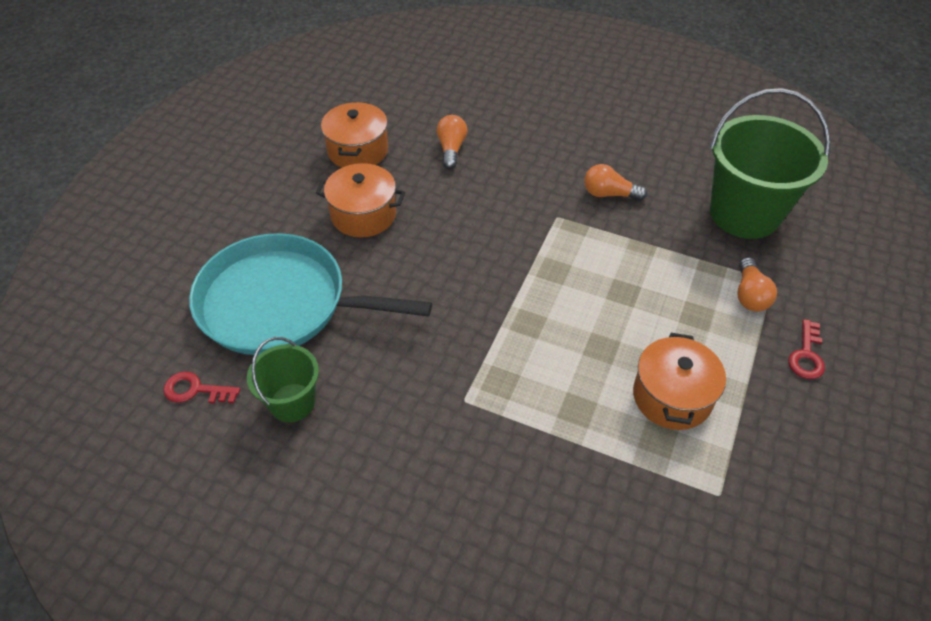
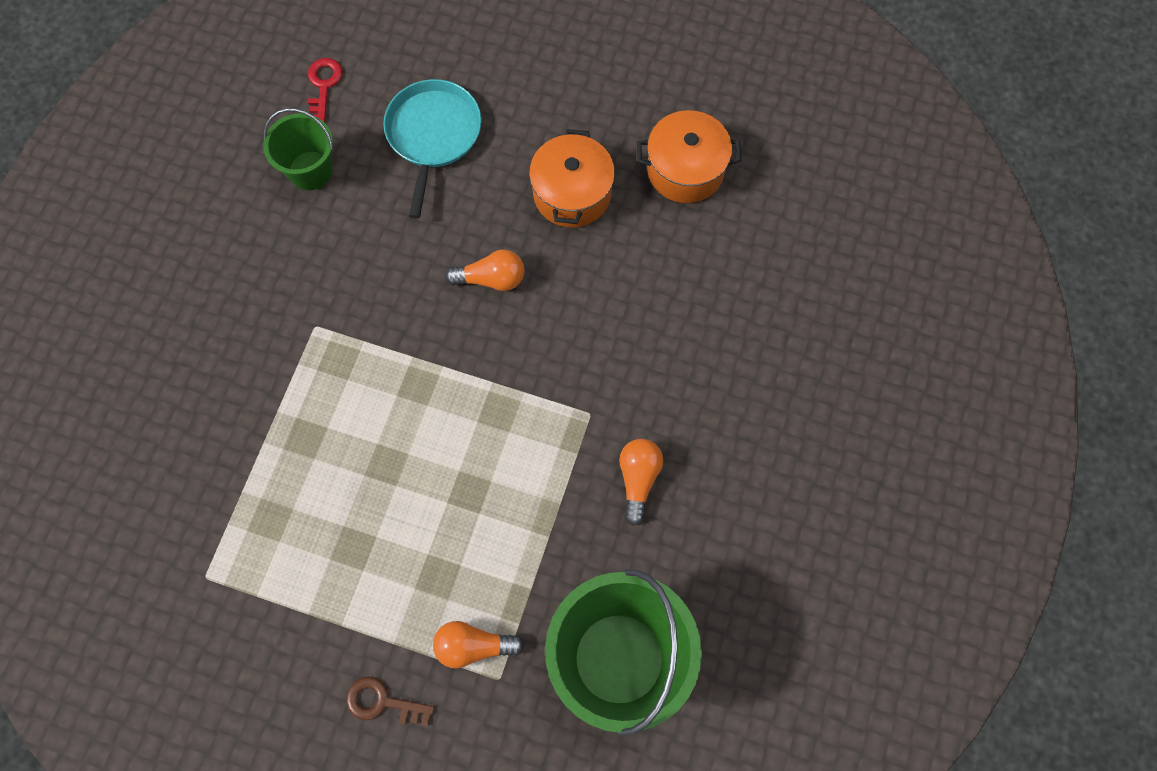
camera: 85 degrees right, 20 degrees up
(280, 303) = (433, 135): turquoise pan -> turquoise pan, size x0.62
(451, 149) = (702, 278): orange light bulb -> orange light bulb (491, 279)
(672, 396) = (322, 538): orange pot -> none
(806, 355) = (383, 702): red key -> brown key

